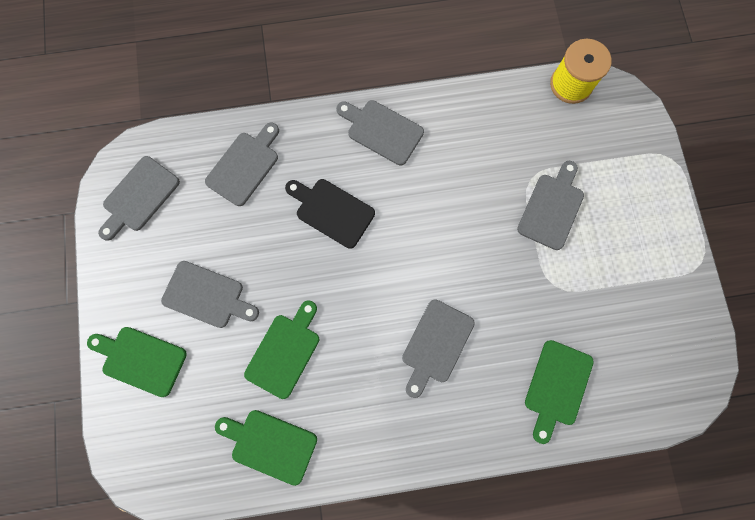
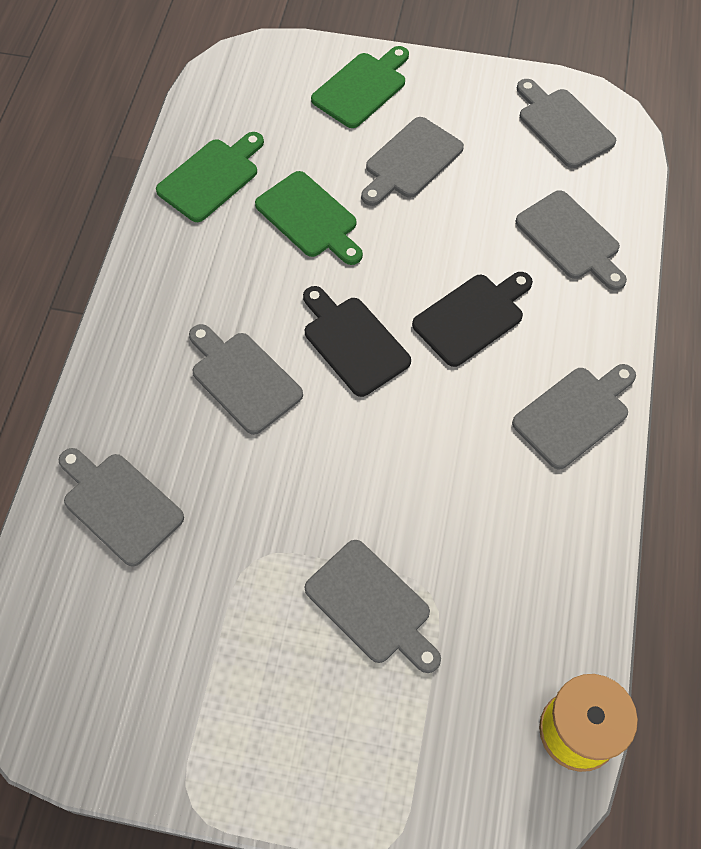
camera: 110 degrees right, 15 degrees down
(380, 282) = (353, 342): none -> black cutting board
(557, 386) = (119, 505): green cutting board -> grey cutting board

